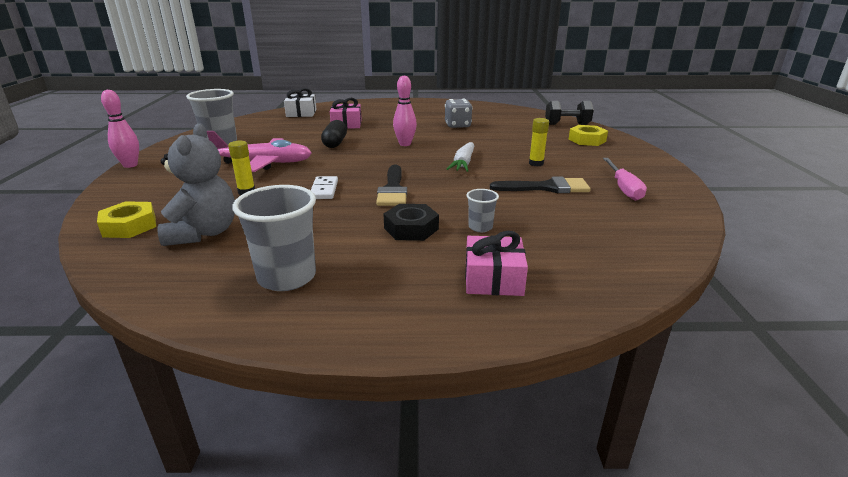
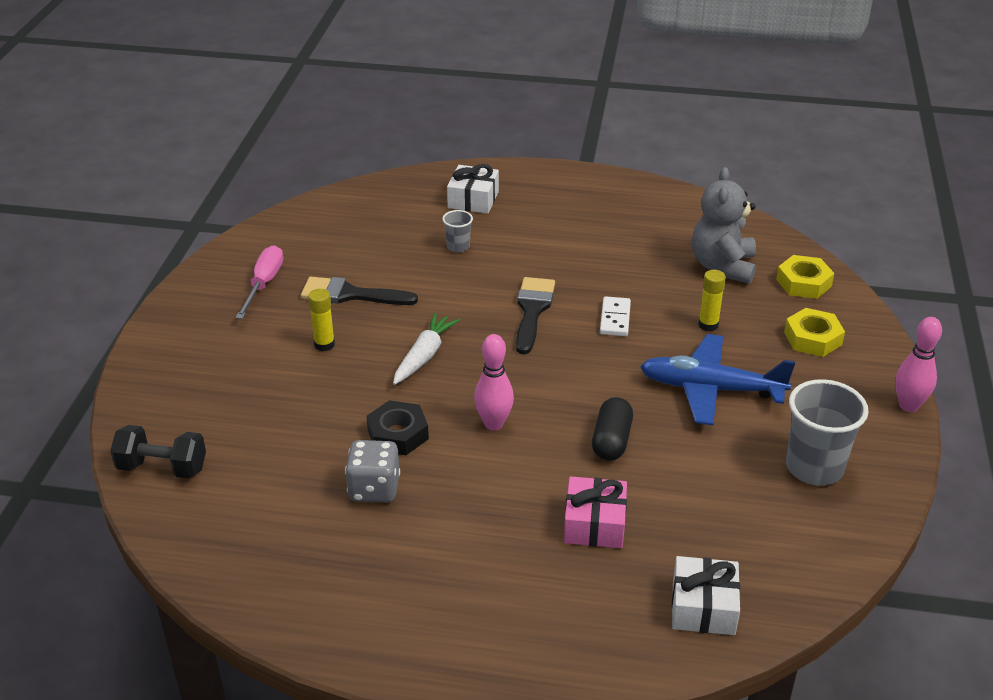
camera: 170 degrees left, 10 degrees up
(264, 163) = (710, 389): pink plane -> blue plane
(287, 277) = (631, 216): grey cup -> none
(411, 228) = (524, 252): black nut -> black nut (398, 434)
(493, 279) = (473, 199): pink gift -> white gift
(587, 140) = (188, 401): yellow nut -> yellow nut (812, 338)

